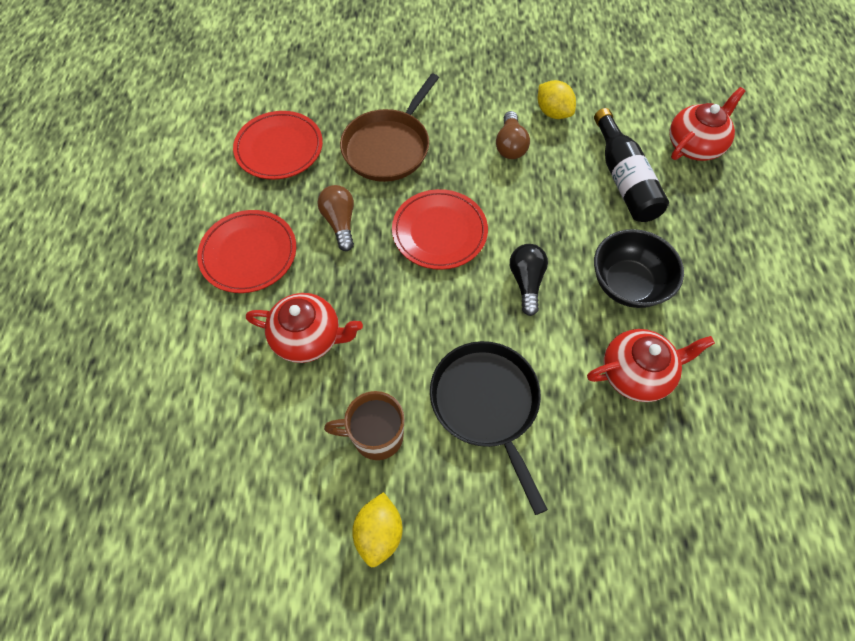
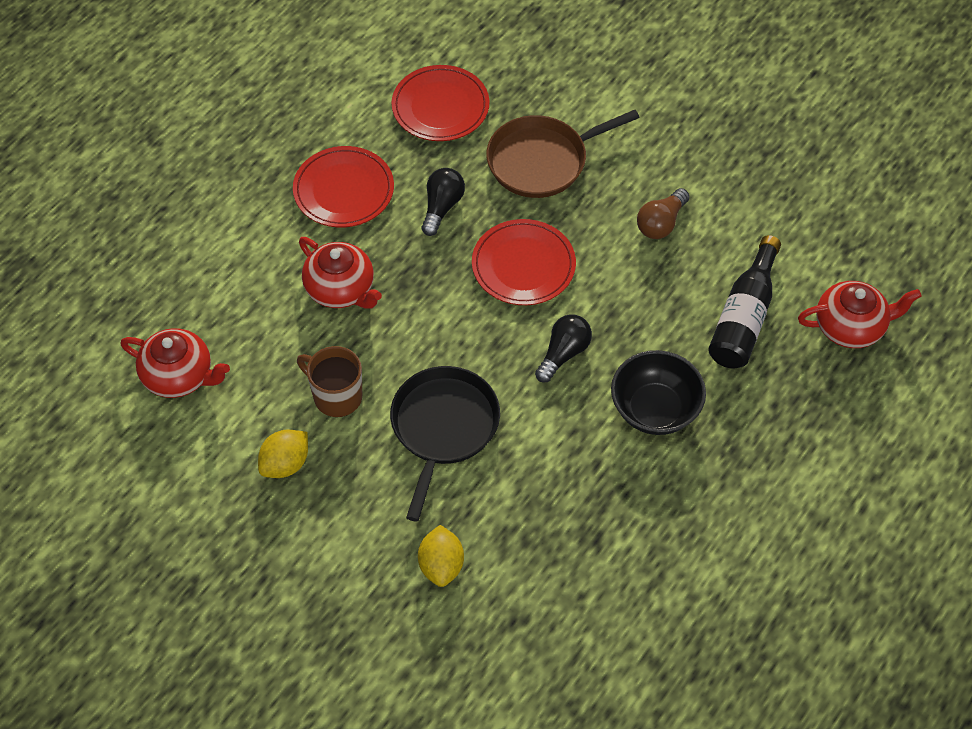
camera: 35 degrees right, 5 degrees down
(340, 223) = (442, 207): brown light bulb -> black light bulb
(553, 112) = (734, 214): yellow lemon -> yellow lemon (441, 565)
(636, 373) = (592, 483): red teapot -> red teapot (179, 376)

